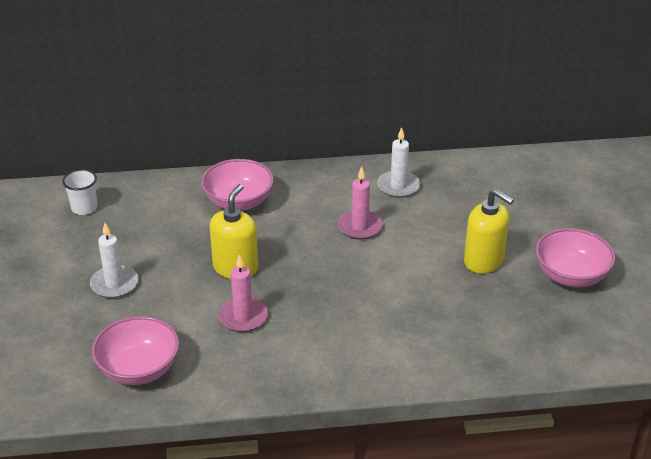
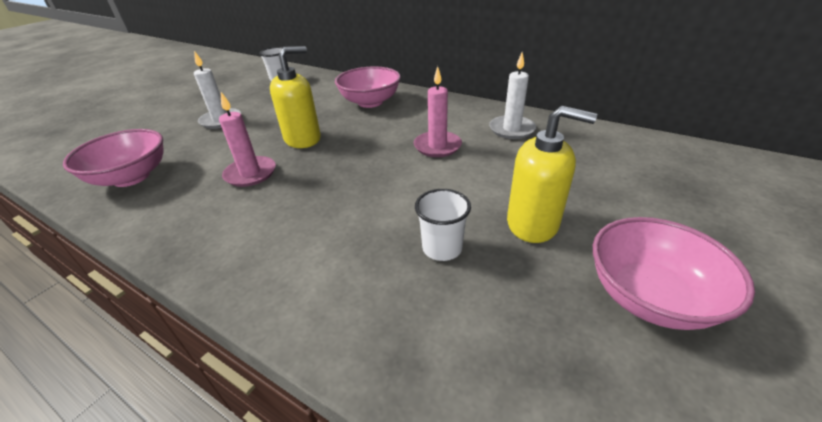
camera: 40 degrees right, 0 degrees up
(449, 301) = (442, 248): none -> white cup
(484, 261) = (533, 223): yellow soap dispenser -> yellow soap dispenser turned 60 degrees counterclockwise

